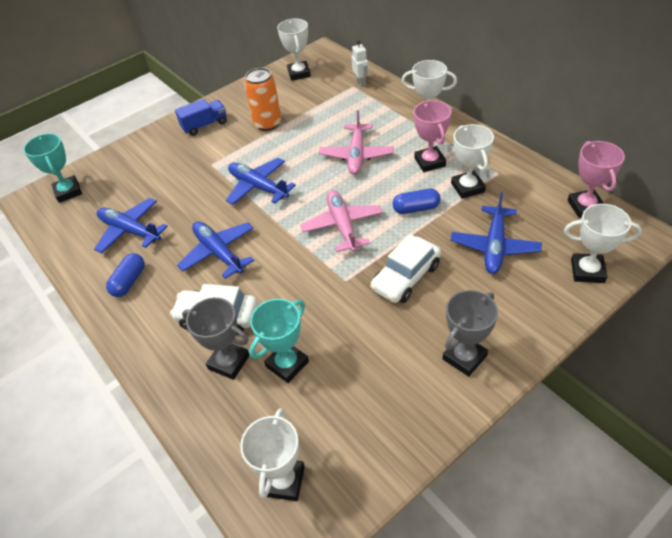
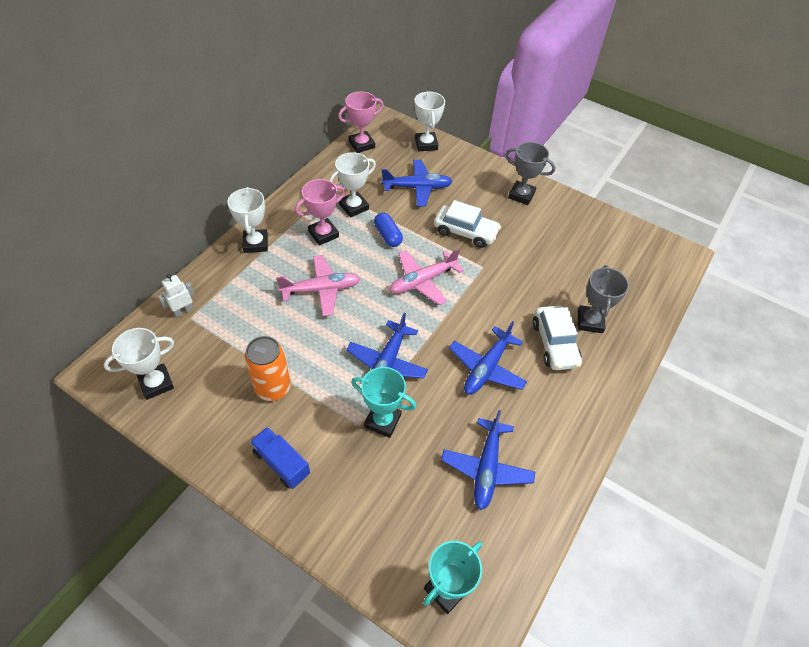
camera: 115 degrees left, 5 degrees up
(129, 281) = (550, 434): blue capsule -> none
(284, 481) = (650, 266): white trophy -> none
(287, 364) = (573, 285): turquoise trophy -> turquoise trophy (382, 421)

